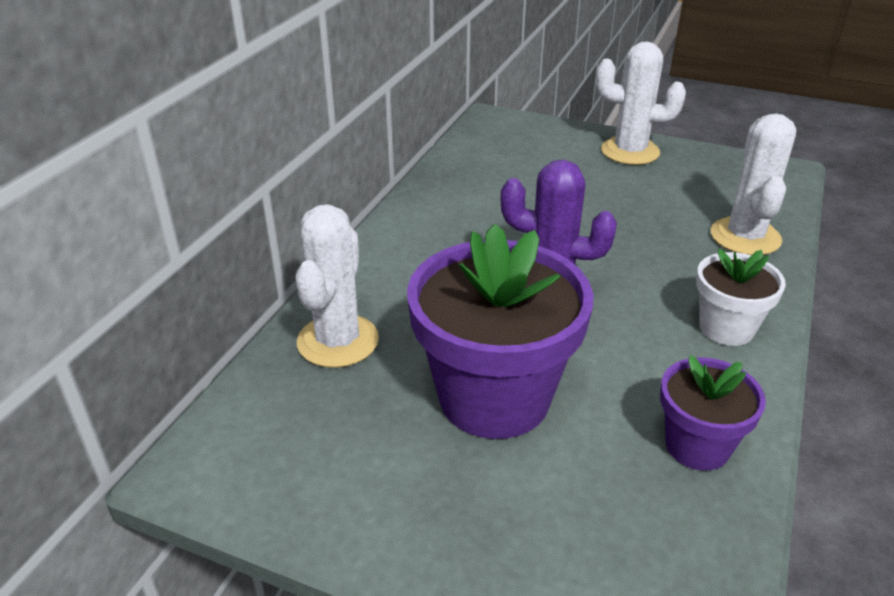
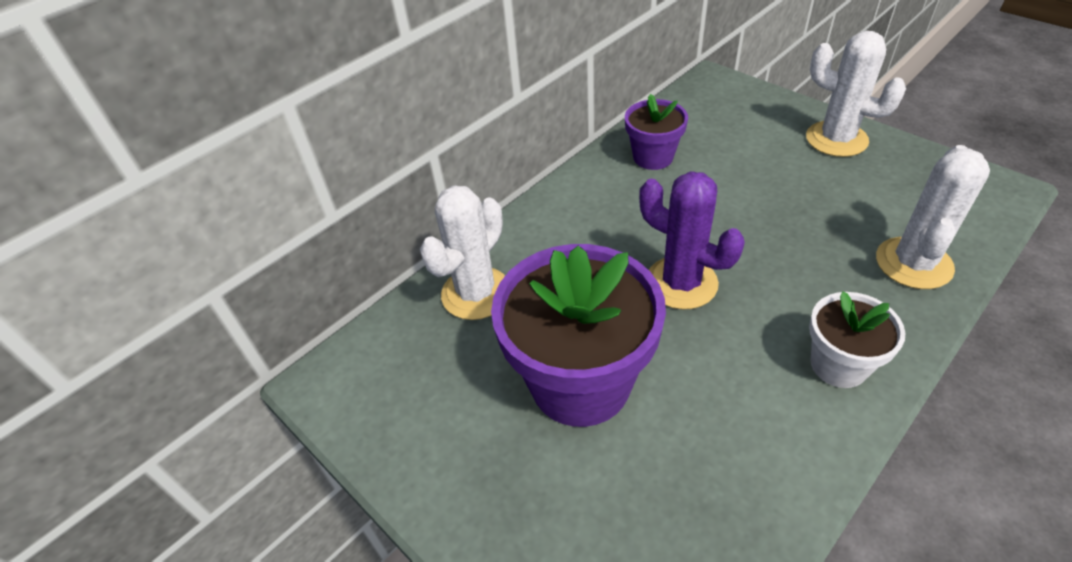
camera: 25 degrees right, 10 degrees up
(697, 446) = (744, 485): purple flower pot -> purple flower pot (653, 157)

